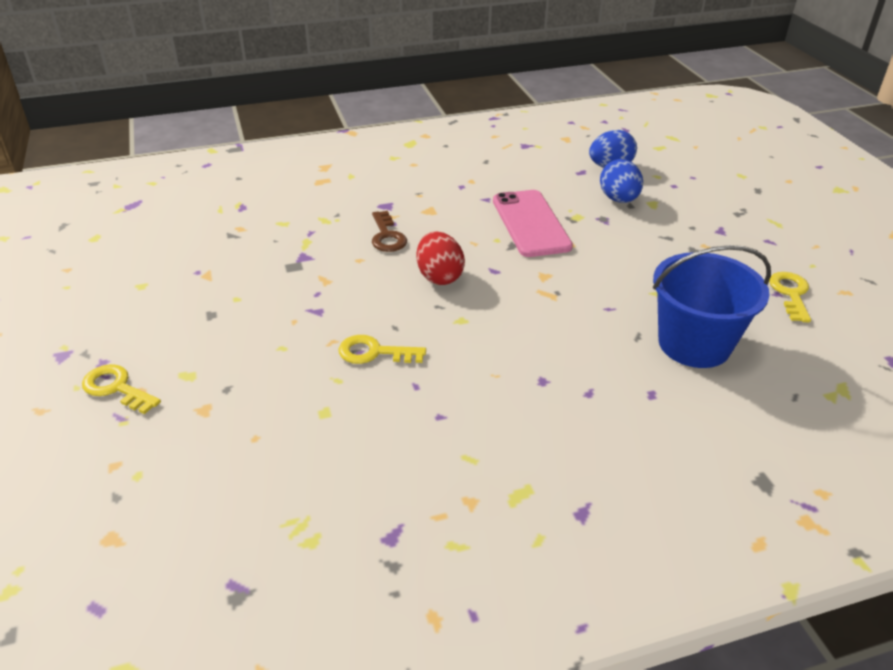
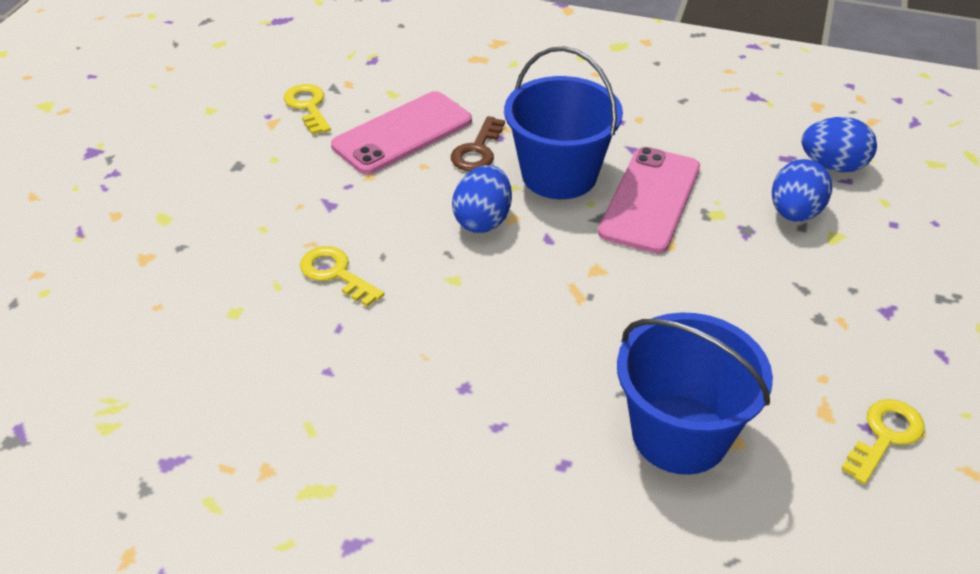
camera: 35 degrees right, 5 degrees up
(116, 388) = (101, 203): yellow key -> yellow key (308, 106)
(320, 245) = (402, 133): none -> pink phone
(439, 276) = (483, 220): red egg -> blue egg
(458, 231) = (559, 175): none -> blue bucket

